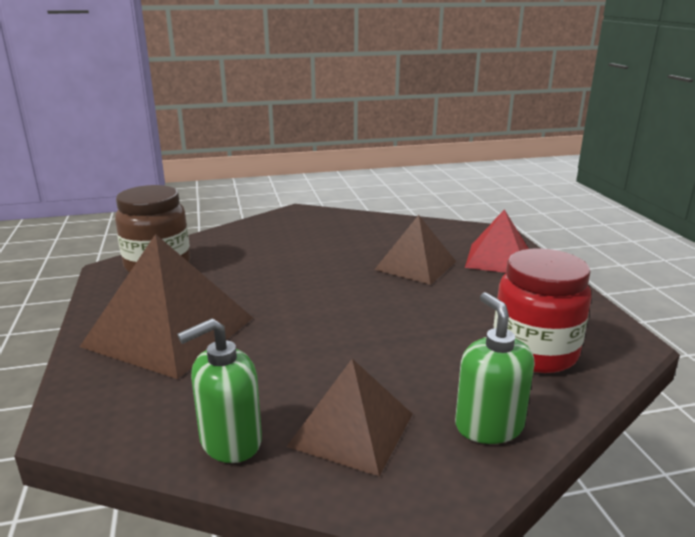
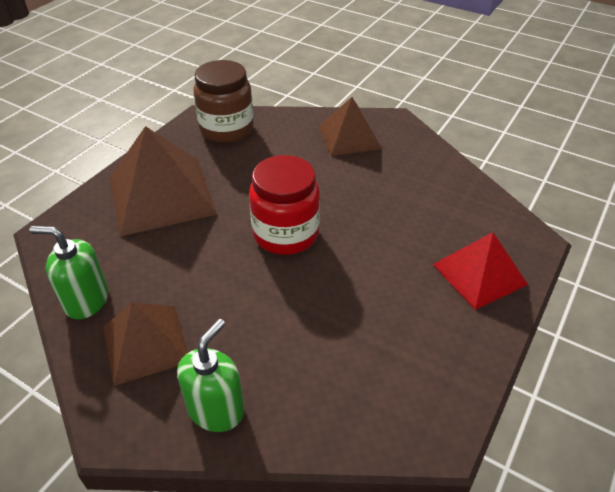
camera: 45 degrees right, 20 degrees up
(416, 265) = (395, 236): brown pyramid -> brown pyramid (349, 137)
(534, 352) = (344, 383): red jar -> red jar (285, 234)

